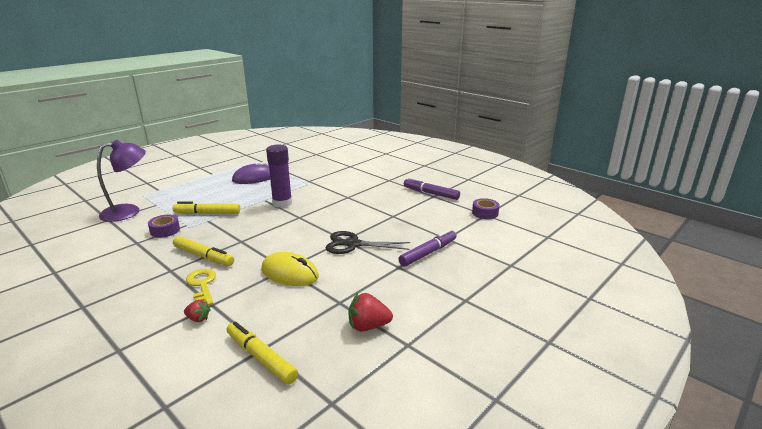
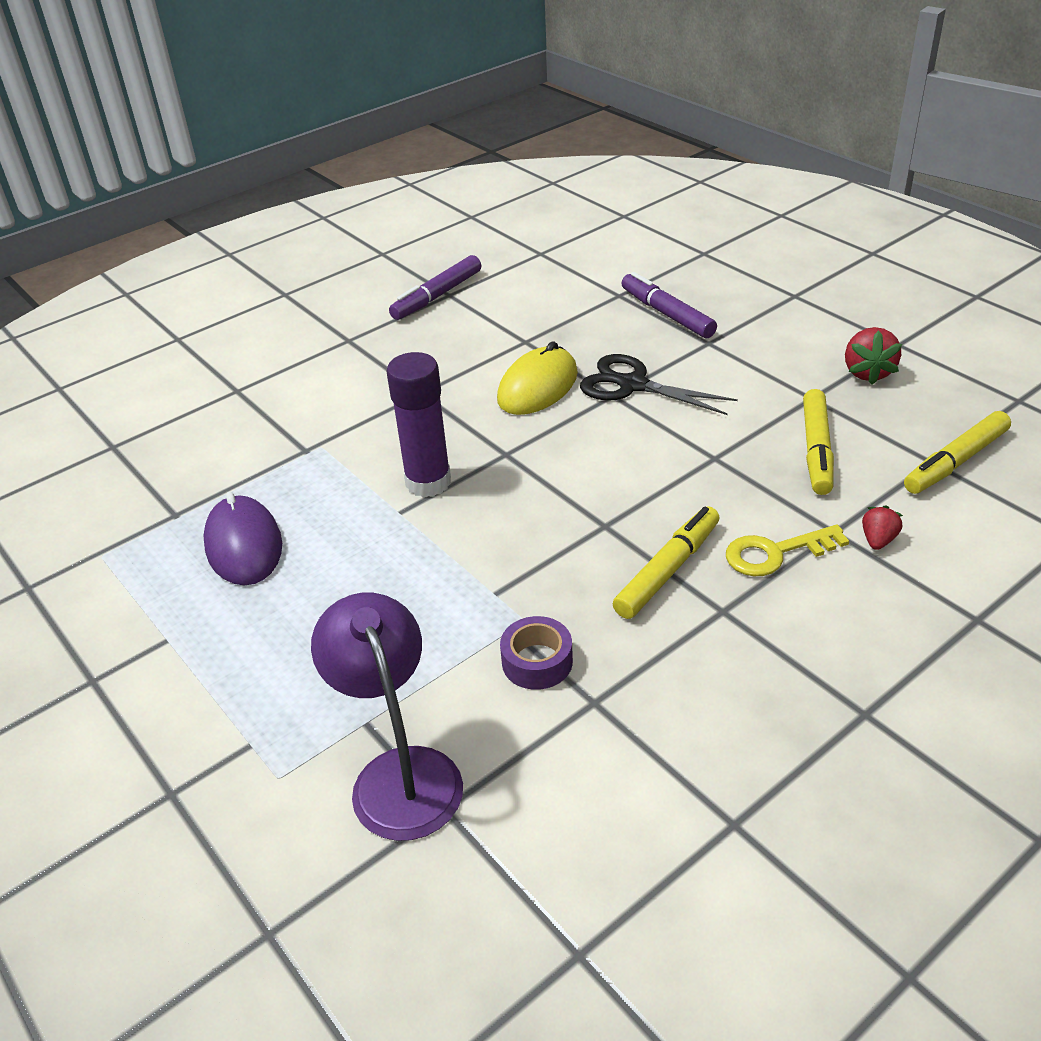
camera: 80 degrees left, 15 degrees up
(207, 213) = (453, 601): yellow marker -> yellow marker (816, 450)
(289, 273) = (731, 451): yellow mouse -> yellow mouse (538, 387)
(353, 244) = (632, 385): black scissors -> black scissors turned 105 degrees clockwise
(485, 213) = (535, 253): purple tape -> none

